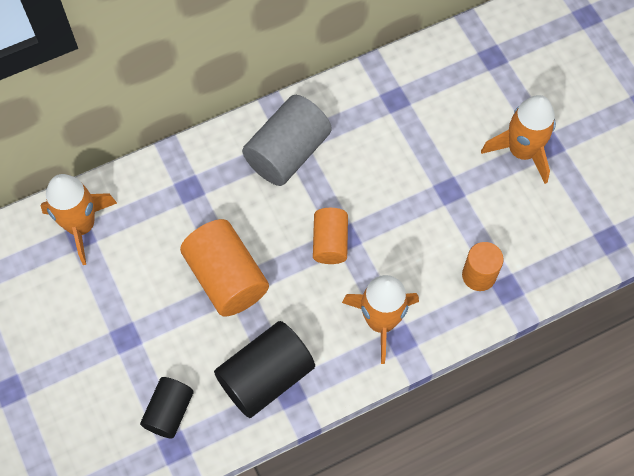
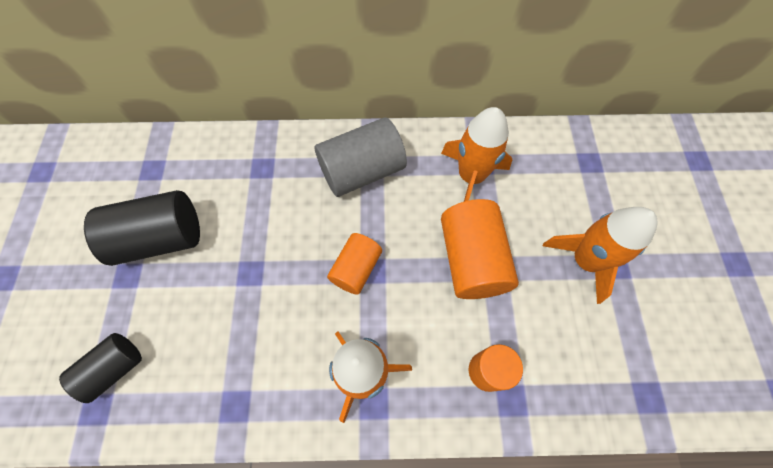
camera: 25 degrees right, 0 degrees up
(81, 226) = (157, 161): orange rocket -> orange rocket (471, 176)
(226, 277) = (245, 260): orange cylinder -> orange cylinder (472, 260)
(266, 377) = (222, 377): black cylinder -> black cylinder (161, 238)

